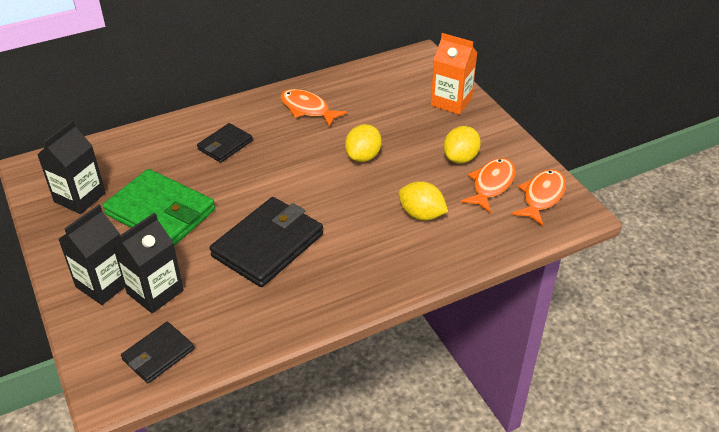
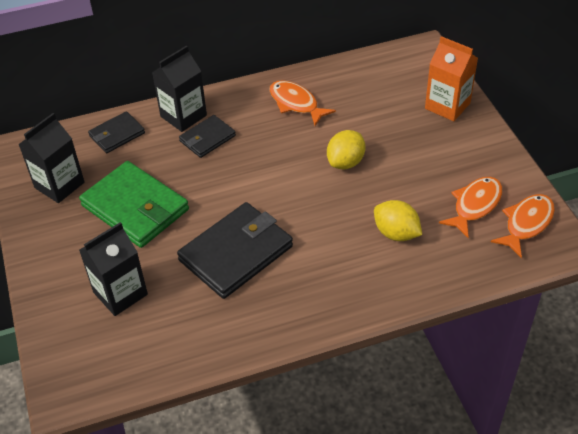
camera: 10 degrees right, 5 degrees up
(104, 284) = (73, 280): black carton -> black carton (183, 116)
(158, 354) = (116, 360): black wallet -> black wallet (117, 134)
(460, 158) = (447, 172): yellow lemon -> none

